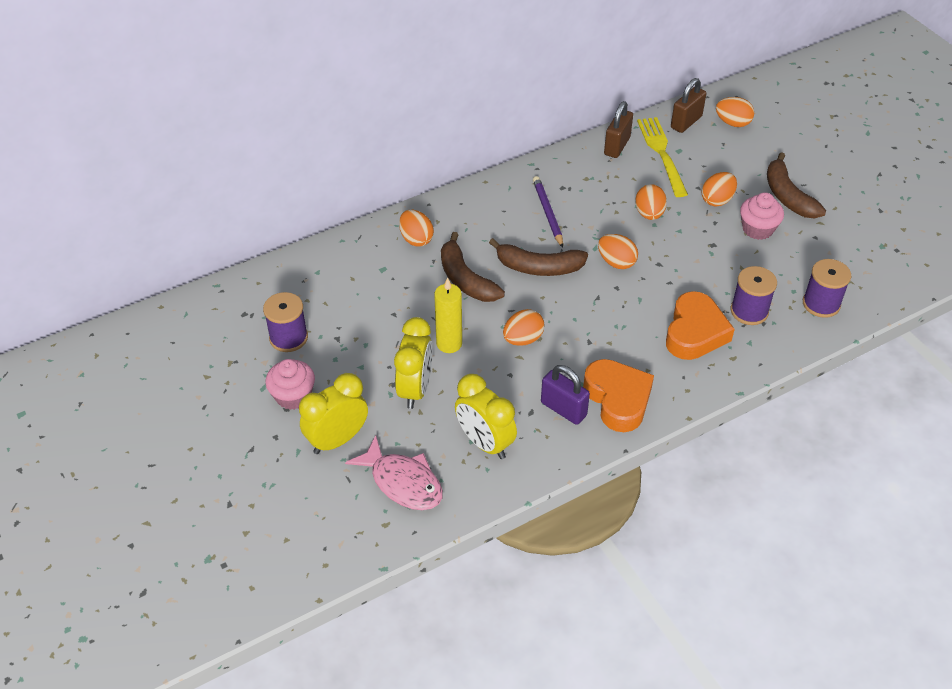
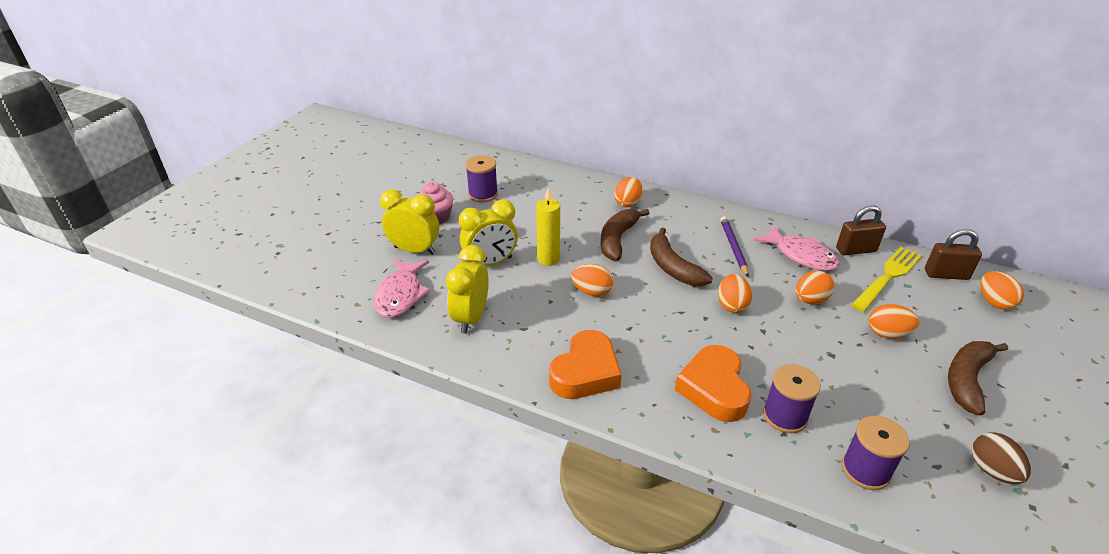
camera: 55 degrees right, 10 degrees down
(547, 213) = (733, 247): purple pencil -> purple pencil turned 45 degrees counterclockwise
(563, 409) = (543, 345): purple padlock -> none
(594, 181) = (800, 255): none -> pink fish
(695, 332) = (714, 389): orange heart -> orange heart turned 105 degrees clockwise
(757, 229) = (893, 376): pink cupcake -> none
(862, 245) = (992, 470): none -> brown egg

